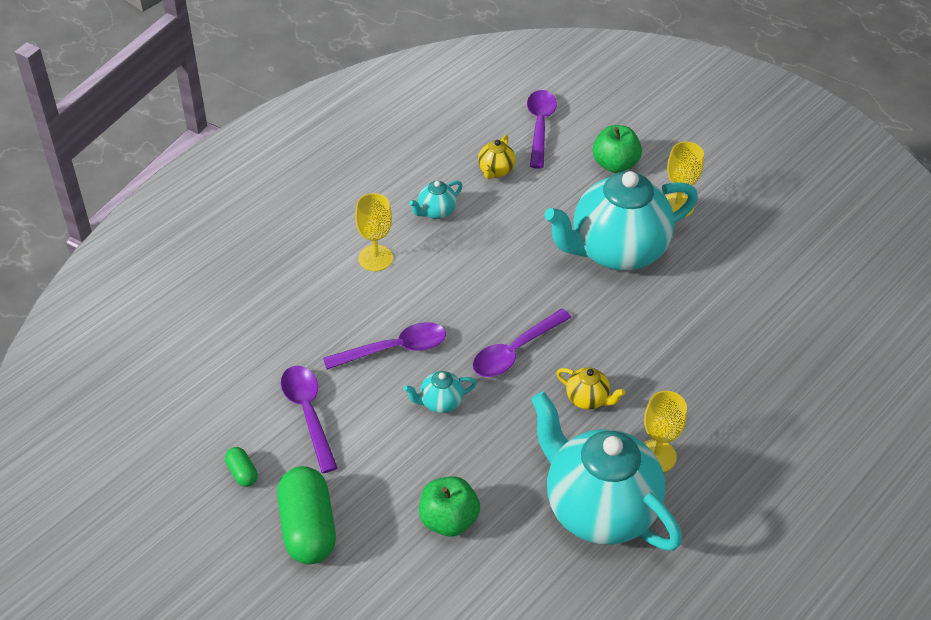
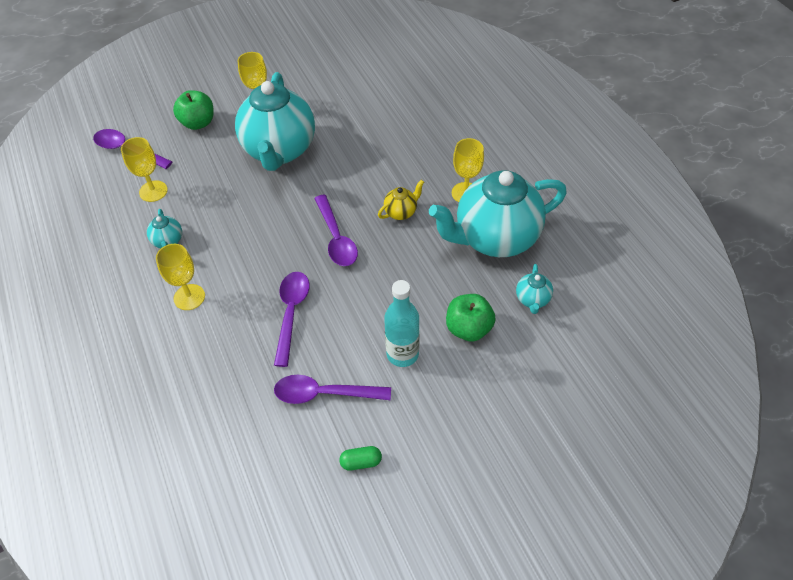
camera: 65 degrees left, 5 degrees up
(308, 528) = (437, 426): green capsule -> none
(386, 466) = (402, 354): none -> turquoise bottle
(440, 403) = (359, 299): turquoise teapot -> turquoise teapot (532, 300)
(495, 171) = (153, 191): yellow teapot -> yellow goblet

